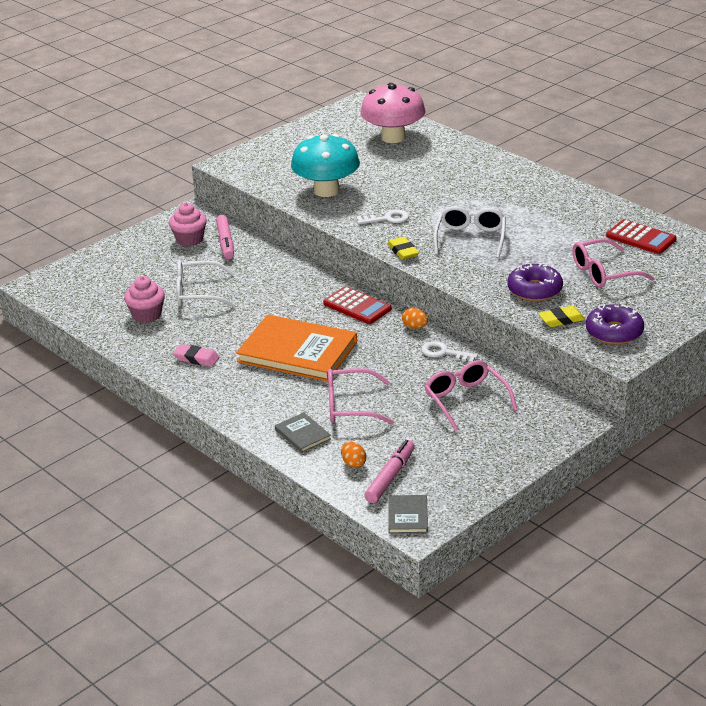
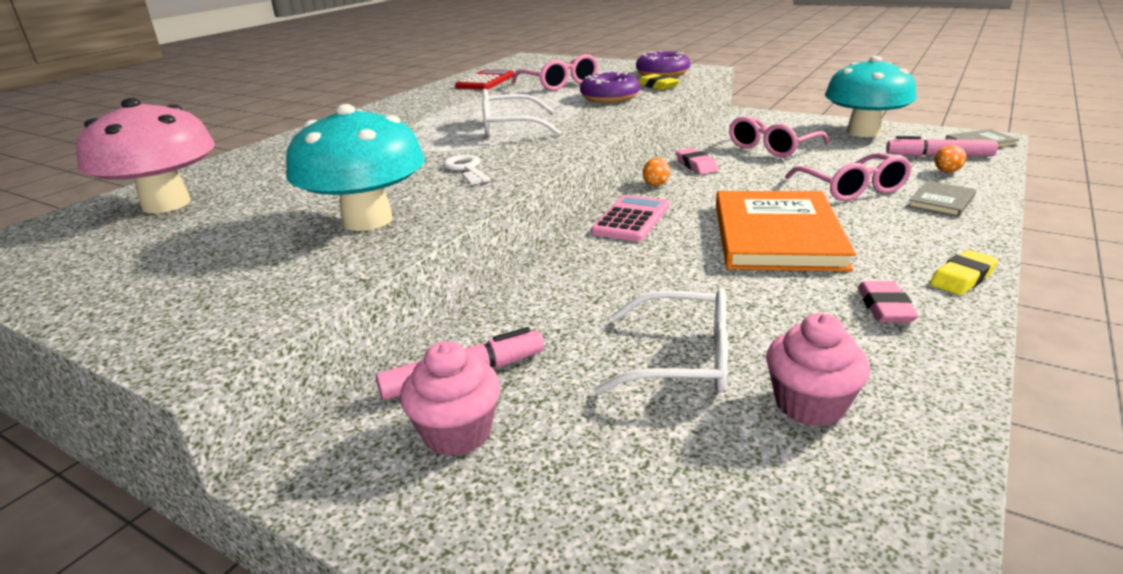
camera: 105 degrees left, 5 degrees down
(197, 293) = (682, 359): white glasses -> white glasses turned 60 degrees counterclockwise
(357, 306) = (631, 219): red calculator -> pink calculator
(403, 251) = (558, 150): yellow eraser -> yellow eraser (962, 278)
(444, 353) = (696, 165): white key -> pink eraser
(479, 464) = (863, 132): none -> turquoise mushroom

